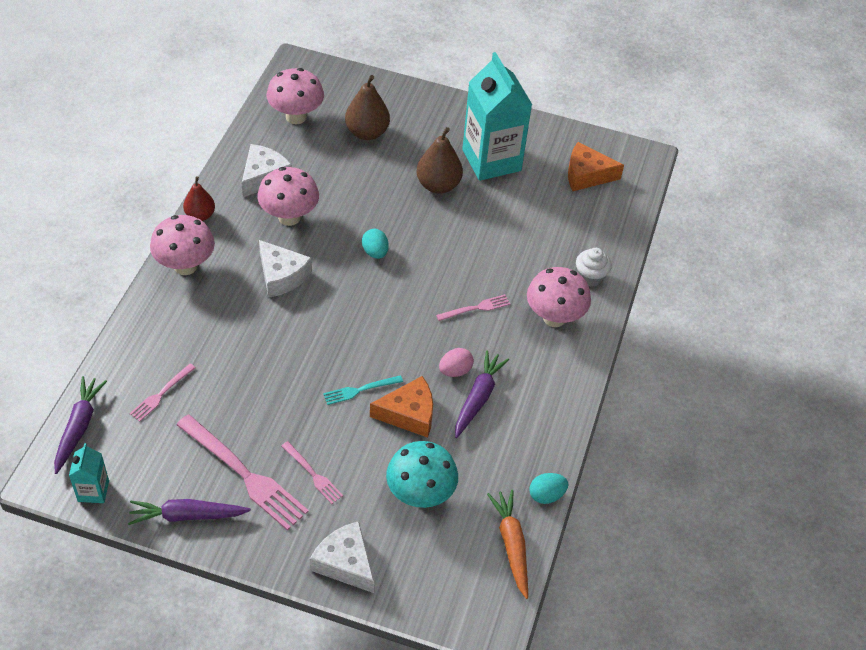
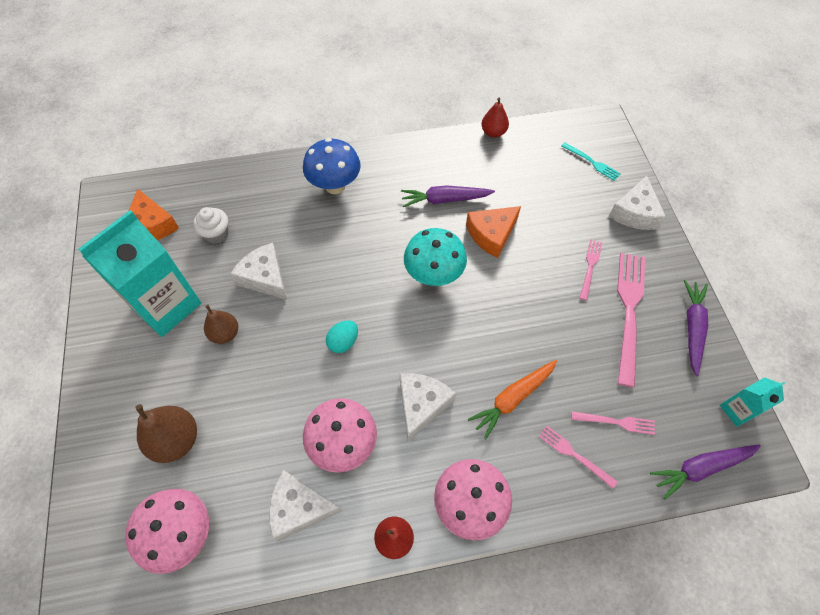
camera: 115 degrees left, 10 degrees up
(187, 515) = (692, 328): purple carrot -> purple carrot turned 135 degrees counterclockwise
(360, 390) = (495, 276): turquoise fork -> turquoise fork (592, 162)
(409, 414) = (491, 234): orange cheese -> orange cheese turned 90 degrees counterclockwise
(420, 494) = (550, 197): turquoise mushroom -> turquoise mushroom (434, 275)
(438, 185) = (225, 333): brown pear -> brown pear, size x0.65
(455, 371) = (431, 224): pink egg -> none
(476, 308) = (359, 238): pink fork -> pink fork (574, 455)
(477, 228) = (265, 277): none -> white cheese
(511, 545) = (543, 135): orange carrot -> orange carrot (513, 398)
(546, 495) = (493, 132): turquoise egg -> red pear
(554, 317) = (335, 186): pink mushroom -> blue mushroom
(590, 277) = (277, 180): white cupcake -> white cupcake (216, 234)

